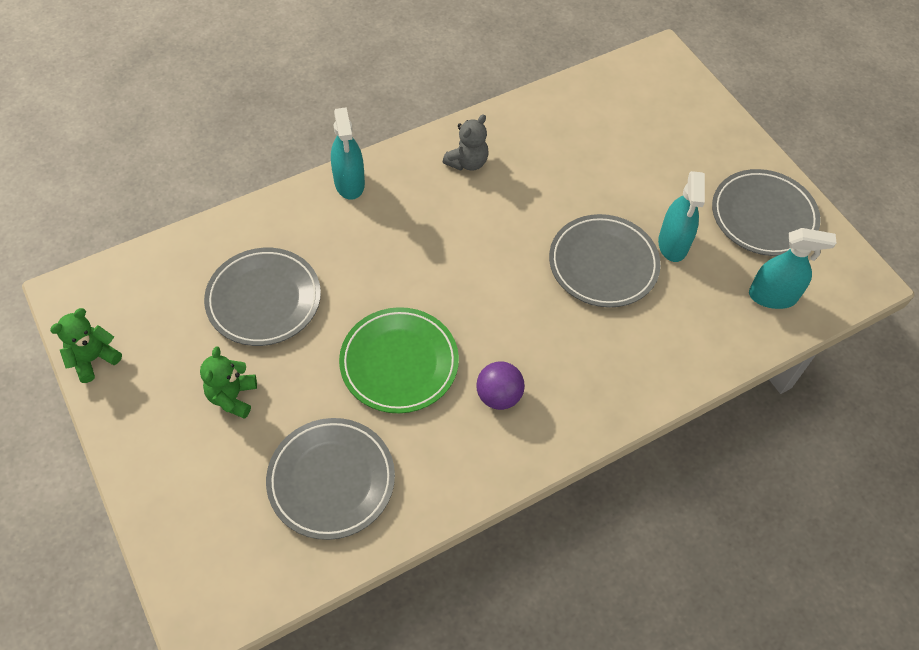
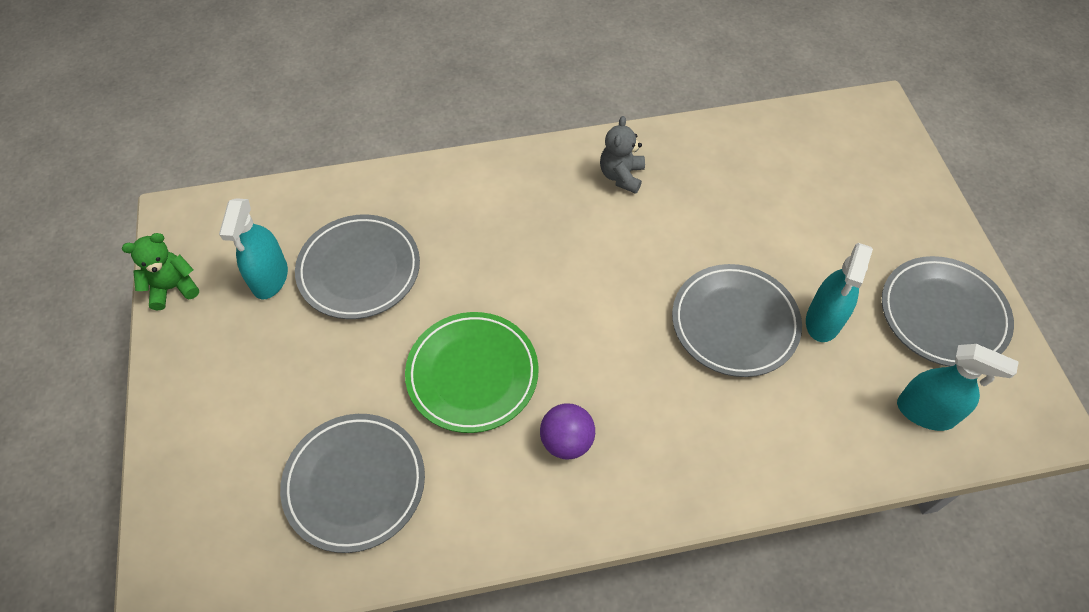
camera: 20 degrees right, 0 degrees up
(232, 397) = (289, 364): green teddy bear -> none
(349, 183) = (490, 169): turquoise spray bottle -> turquoise spray bottle (270, 278)
(467, 162) = (621, 176): grey teddy bear -> grey teddy bear turned 135 degrees clockwise

